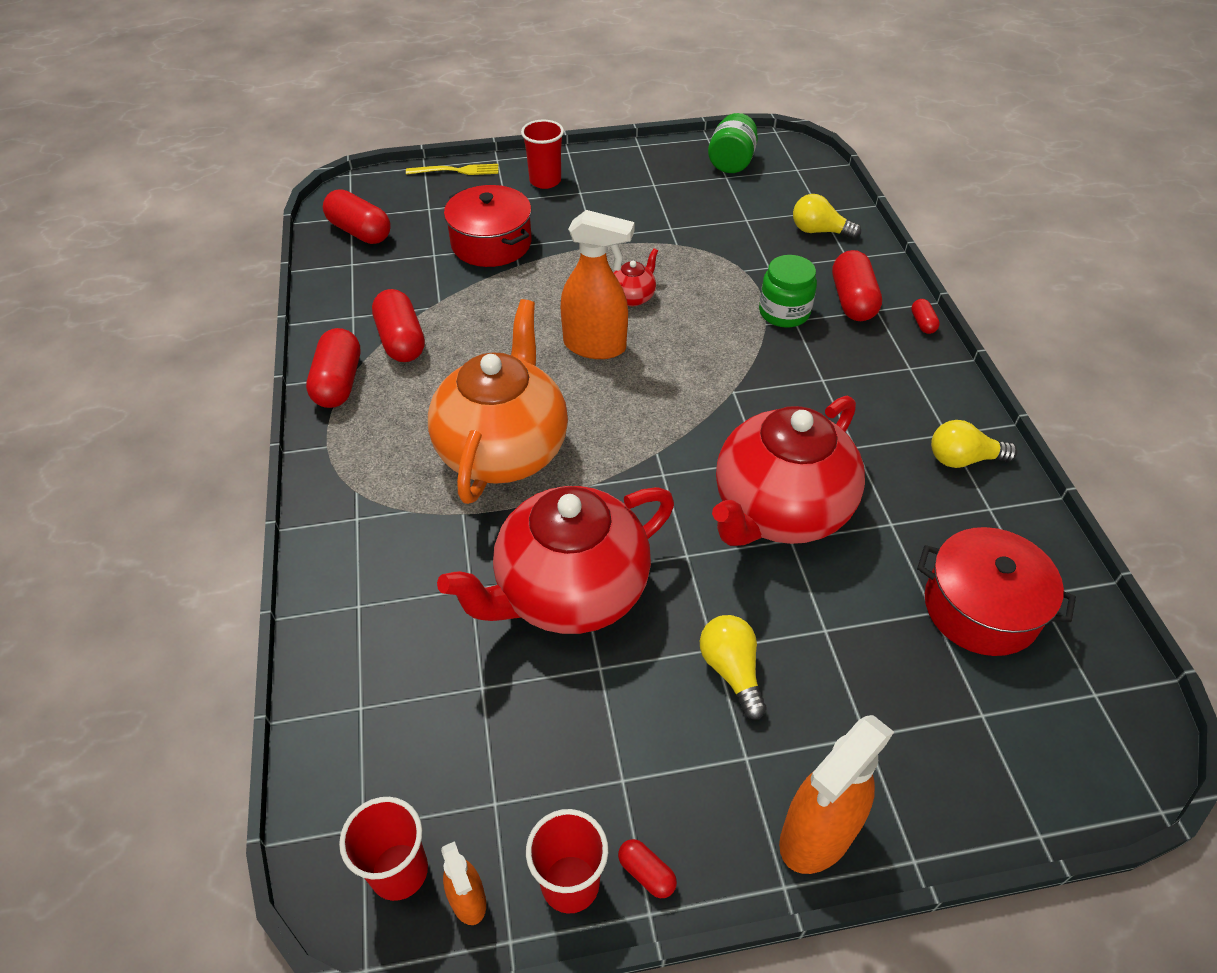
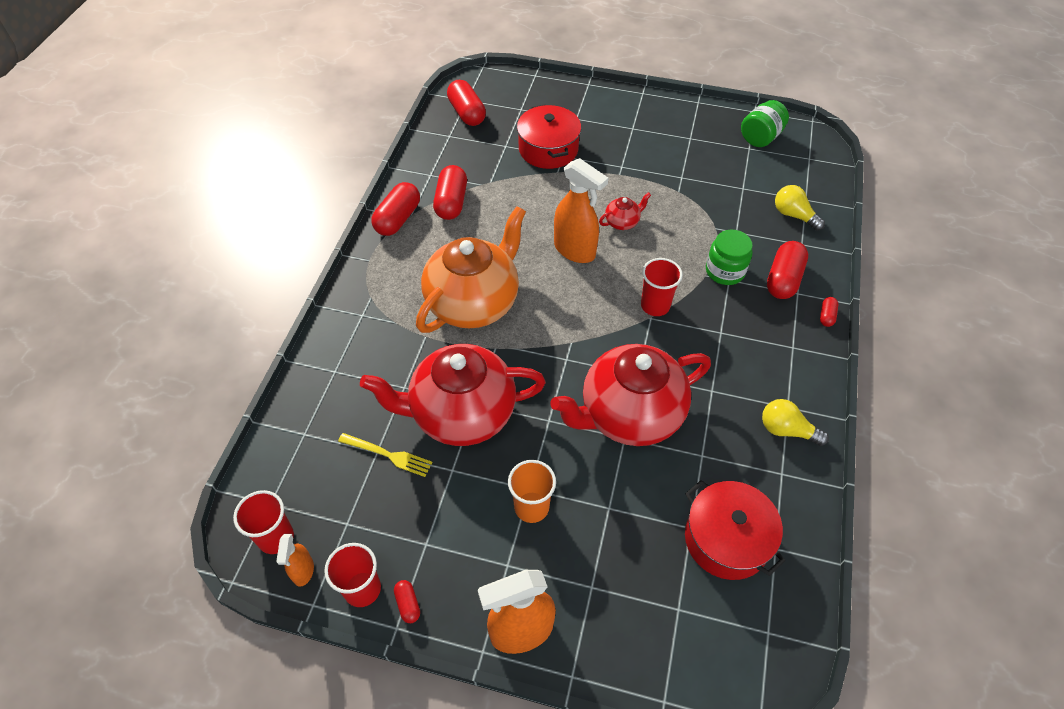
camera: 25 degrees right, 5 degrees up
(457, 171) = (556, 85): yellow fork -> yellow fork (389, 455)
(545, 181) = (612, 111): red cup -> red cup (655, 306)
(731, 670) = (531, 507): yellow light bulb -> orange cup

